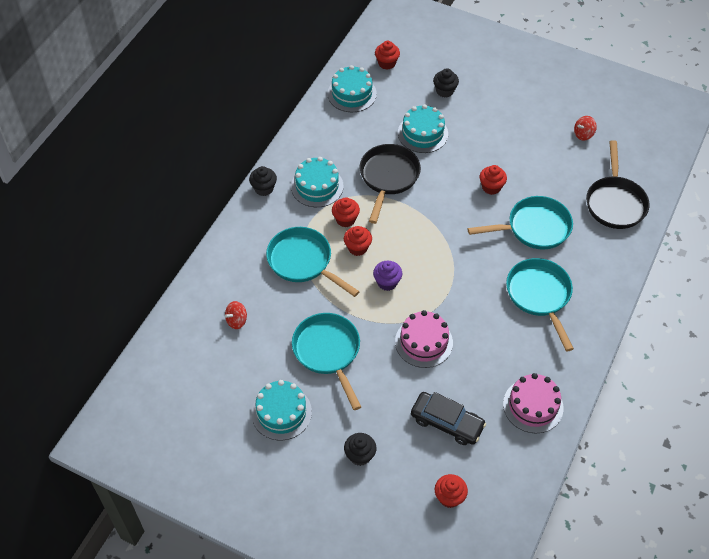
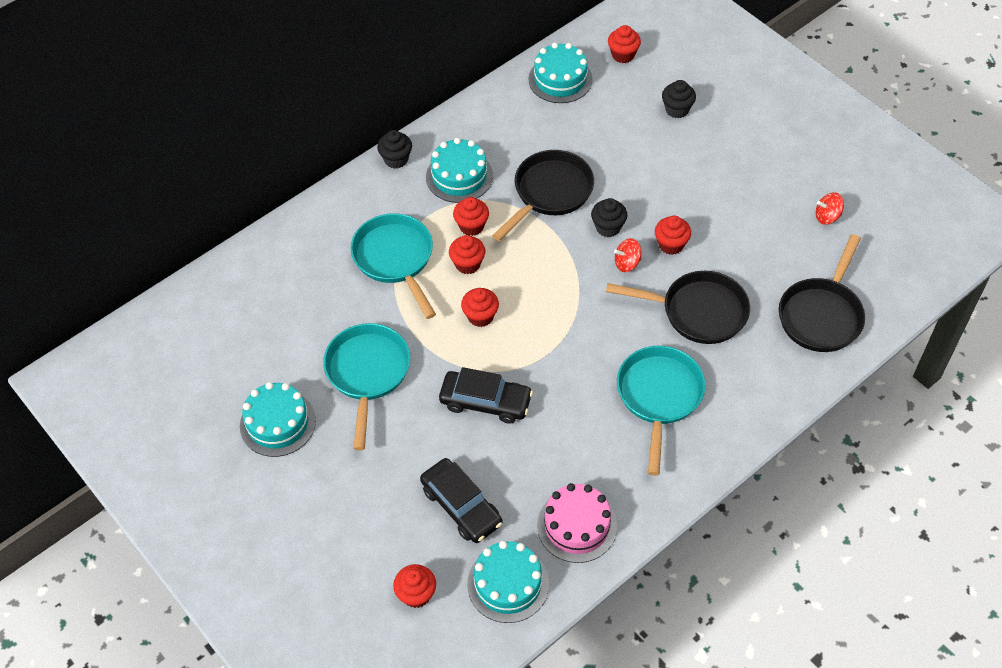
camera: 25 degrees right, 0 degrees up
(236, 320) = (284, 301): red spinning top -> red spinning top (627, 263)
(360, 455) = (339, 505): black cupcake -> black cupcake (608, 227)
(387, 282) = (480, 316): purple cupcake -> red cupcake
(422, 133) = (621, 153): turquoise cake -> turquoise cake (508, 584)
(423, 342) = (485, 402): pink cake -> black car
(534, 228) = (698, 312): turquoise pan -> black pan

